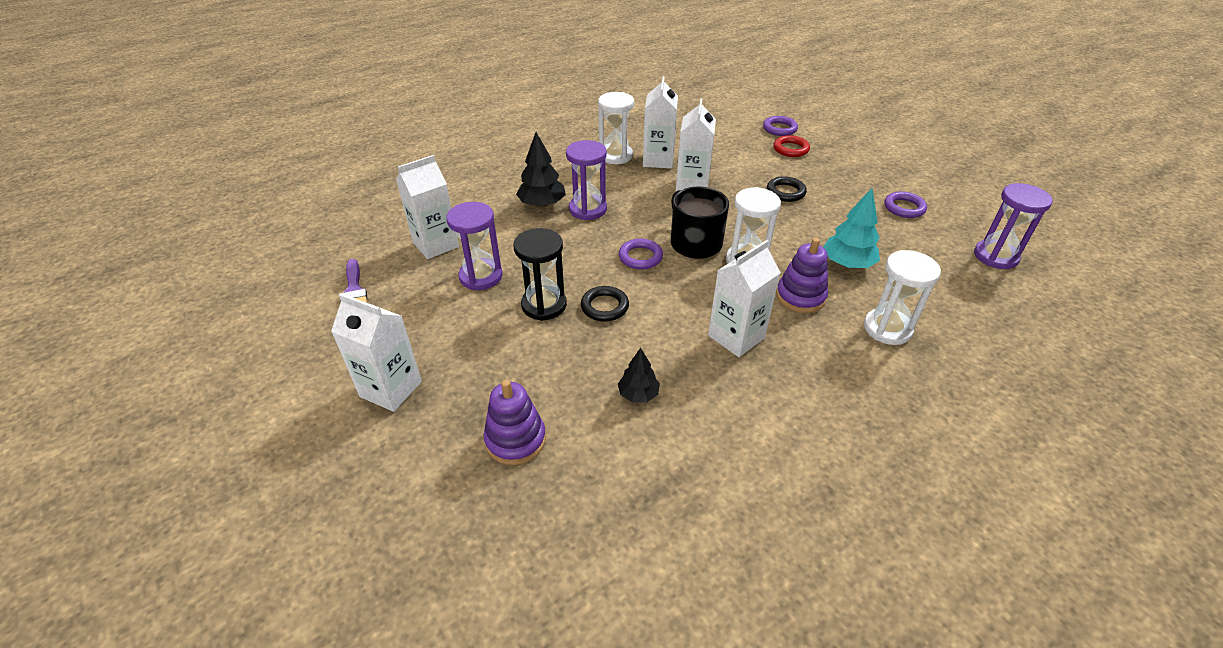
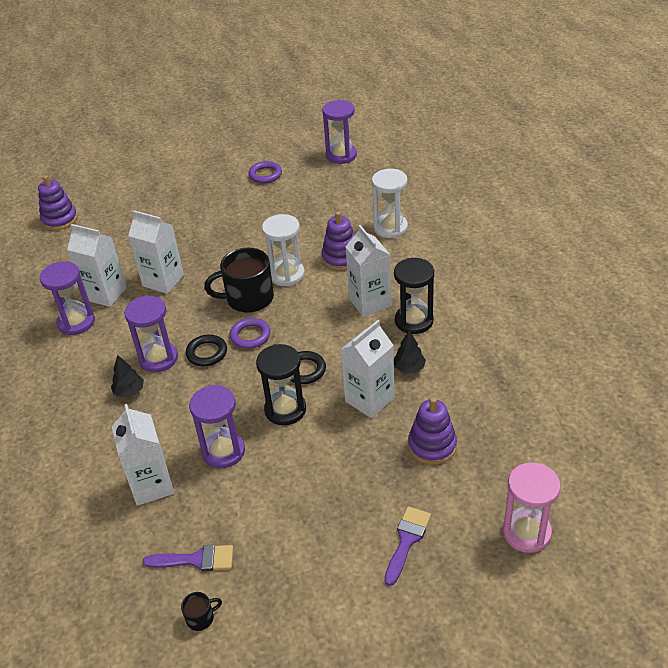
camera: 70 degrees left, 0 degrees up
(291, 309) = (201, 618): none -> black mug
(373, 440) = (407, 540): none -> purple brush
(385, 566) = (526, 532): none -> pink hourglass
(391, 389) = (351, 527): white carton -> white carton (369, 399)
(542, 204) = (129, 391): black tree -> black tree, size x0.62
(615, 156) = (76, 322): white hourglass -> purple hourglass
(723, 384) = (414, 321): none -> black hourglass
(740, 112) = (59, 219): none -> purple stacking toy
(779, 129) = (107, 203): purple ring -> none
(785, 192) = (208, 228): black ring -> black ring (207, 353)
(790, 149) = (146, 207): red ring -> none
(847, 264) = (316, 224): turquoise tree -> none

